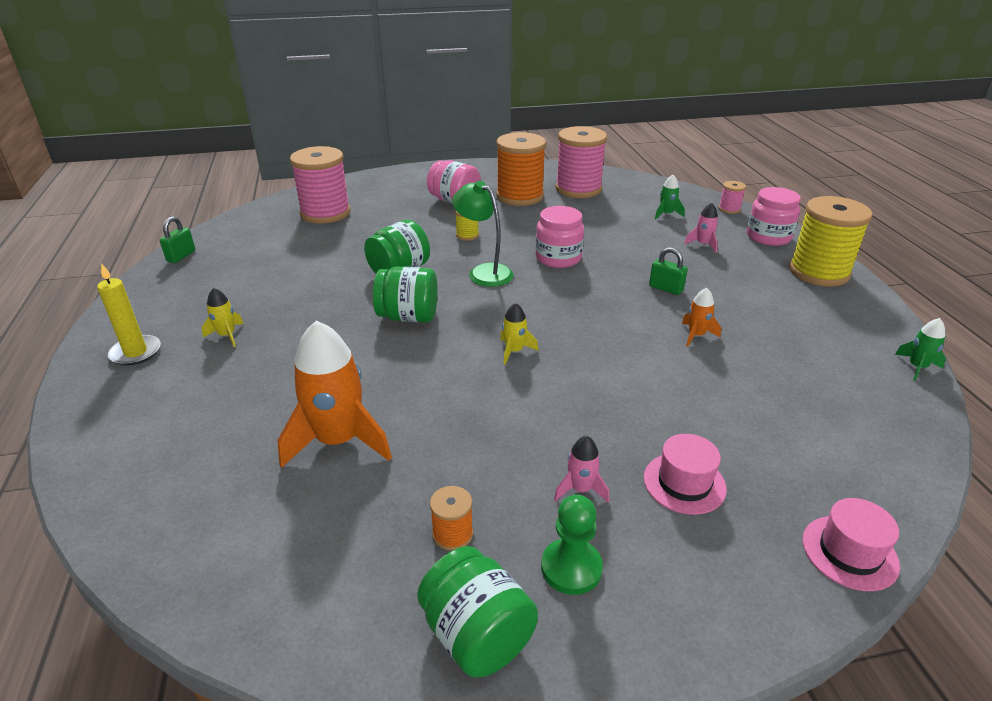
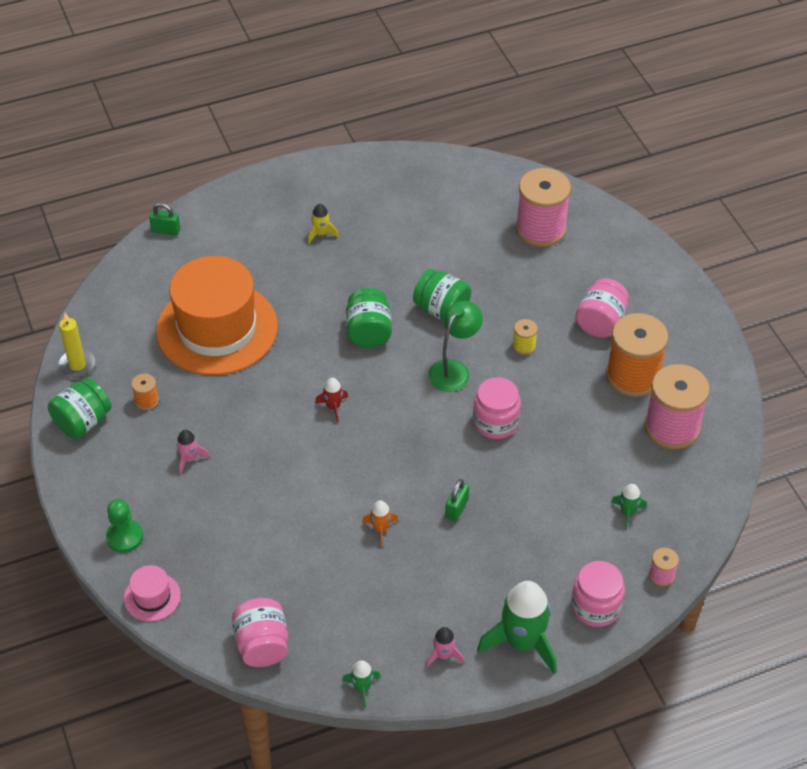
camera: 80 degrees right, 15 degrees up
(136, 352) = (291, 194): yellow candle -> yellow candle (77, 365)
(181, 256) = (430, 162): green padlock -> green padlock (166, 230)
(338, 441) = (217, 328): orange rocket -> orange hat
(514, 351) = (333, 407): yellow rocket -> red rocket
(571, 568) = (128, 458): green pawn -> green pawn (124, 537)
(684, 483) = (201, 514): pink hat -> none
(703, 244) = (559, 544): pink rocket -> pink rocket (443, 655)
(819, 272) = (522, 642): yellow spool -> green rocket
(891, 440) = (262, 645): none -> pink jar

